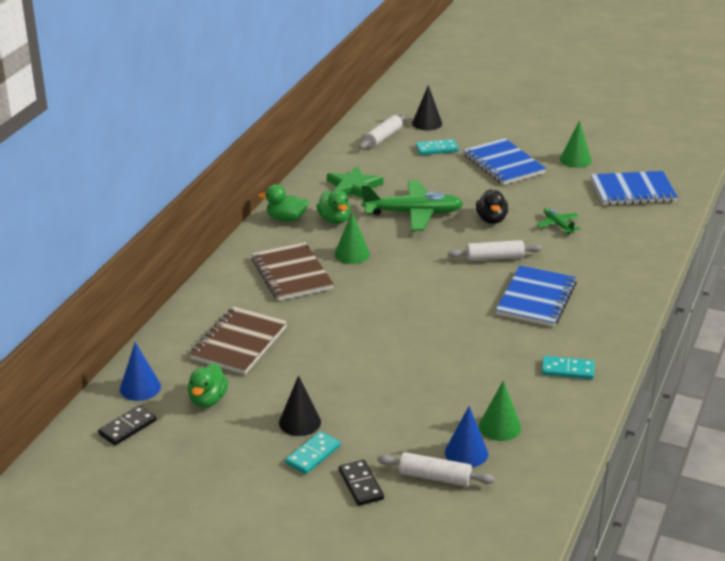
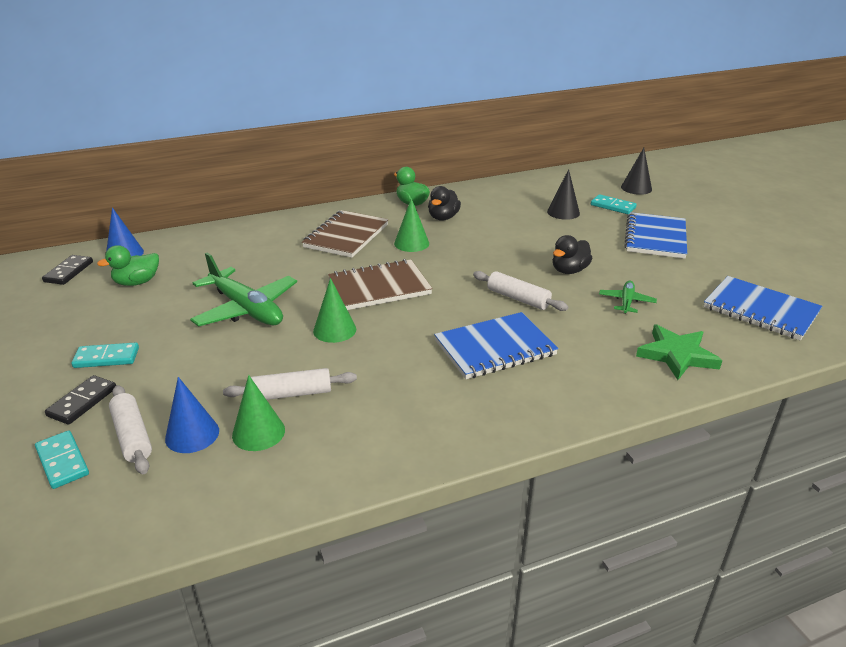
camera: 45 degrees right, 0 degrees up
(127, 427) = (68, 272): black domino -> black domino turned 75 degrees counterclockwise
(239, 343) = (227, 259): brown notebook -> brown notebook (379, 287)
(299, 422) = (149, 330): black cone -> black cone (563, 212)
(334, 220) = (443, 217): green duck -> black duck
(353, 187) = (498, 204): green star -> green star (676, 355)
(383, 137) = (581, 184): white rolling pin -> white rolling pin (292, 394)
(413, 213) = (510, 239): green plane -> green plane (246, 309)
(567, 370) = (409, 424): turquoise domino -> turquoise domino (62, 461)
(575, 160) = (737, 261): green cone -> green cone (334, 330)

